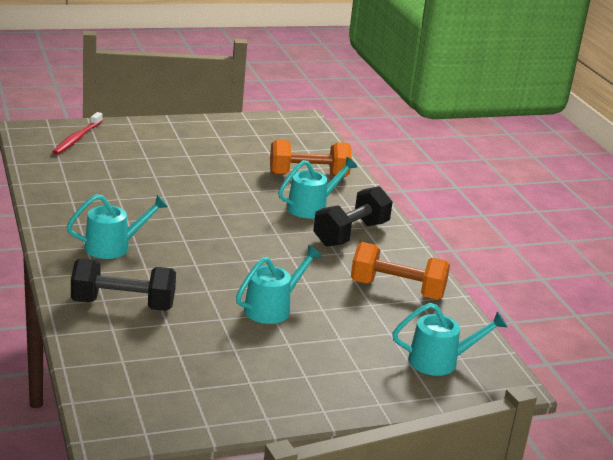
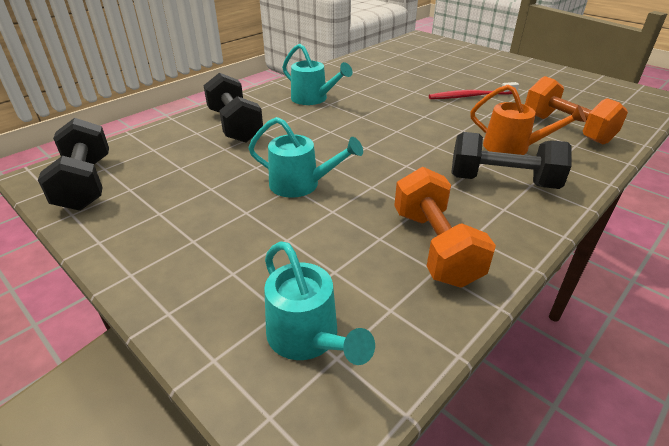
camera: 65 degrees right, 10 degrees up
(77, 139) = (438, 49): red toothbrush -> red toothbrush (470, 96)
(155, 410) = (86, 184): none -> black dumbbell
(312, 207) = (513, 147): turquoise watering can -> orange watering can

